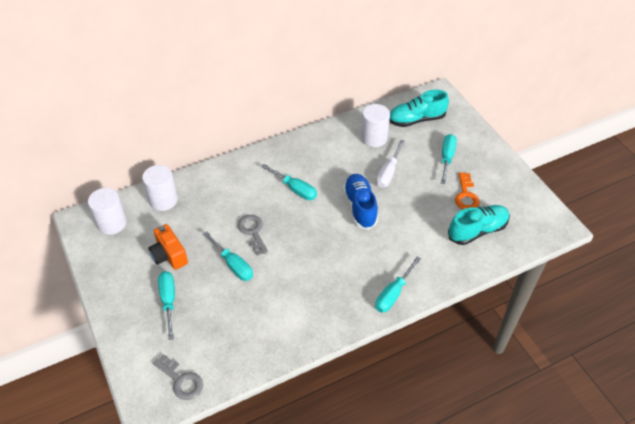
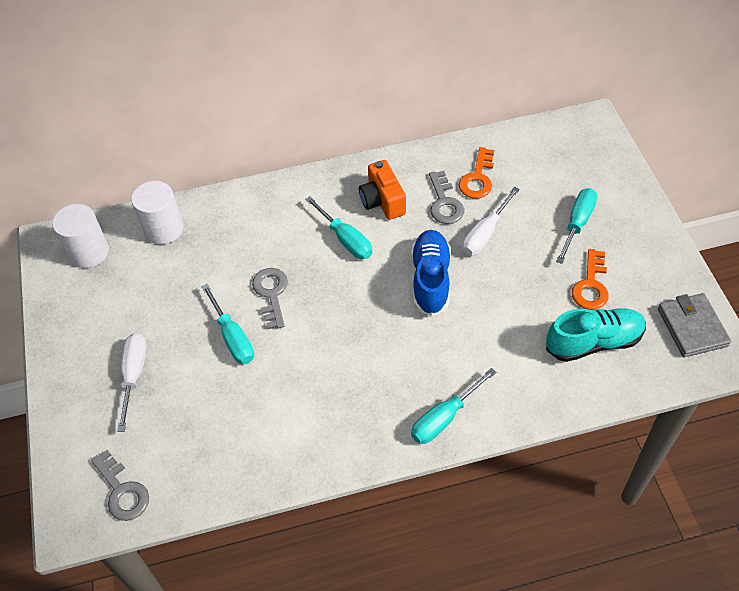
camera: 15 degrees right, 5 degrees up
(168, 301) = (134, 374): turquoise screwdriver -> white screwdriver
(169, 255) = (151, 310): orange camera -> orange camera (382, 201)
(356, 156) = (444, 203): none -> grey key
(374, 138) = (477, 178): white cylinder -> orange key
(416, 119) = (547, 158): turquoise shoe -> none
(536, 212) = (692, 327): none -> grey wallet

